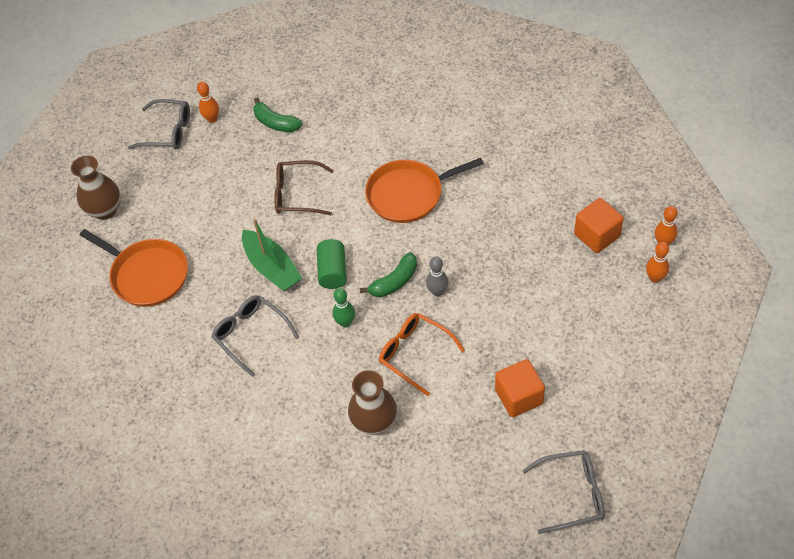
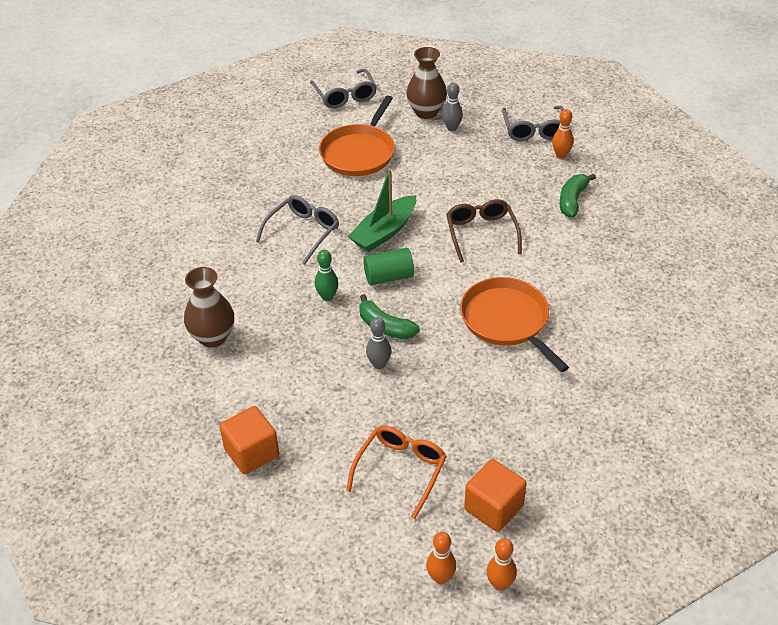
camera: 75 degrees right, 10 degrees down
(139, 193) = (452, 128): none -> grey bowling pin
(415, 354) = (296, 356): orange glasses -> orange glasses (400, 470)
(572, 494) = (133, 514): grey glasses -> grey glasses (345, 95)

